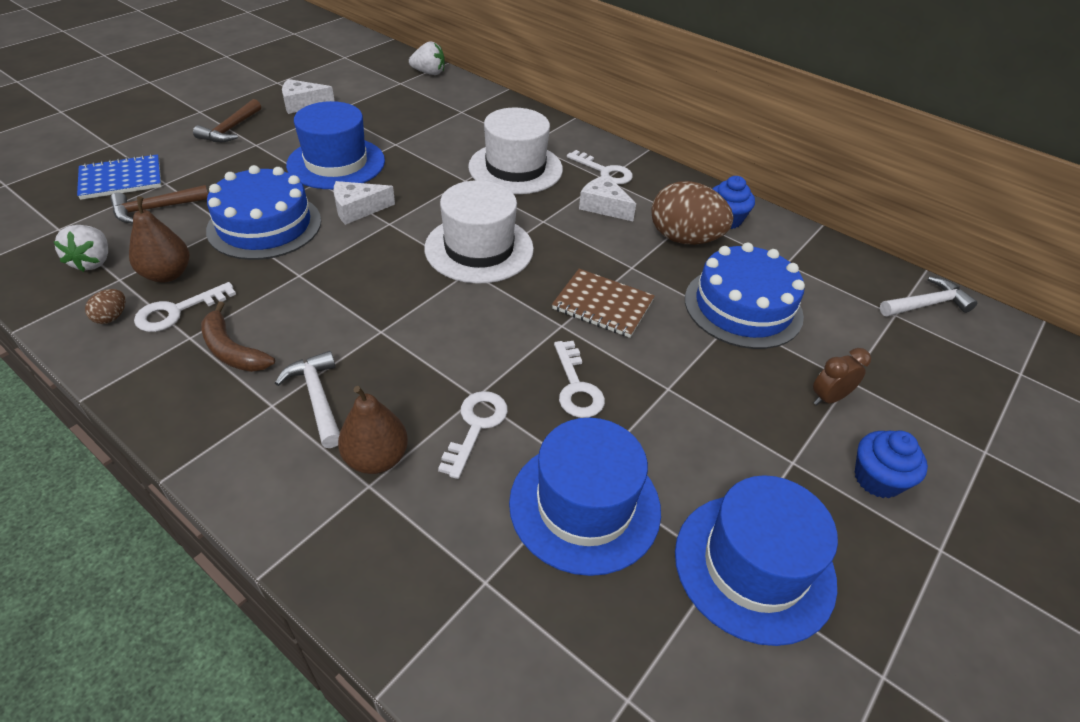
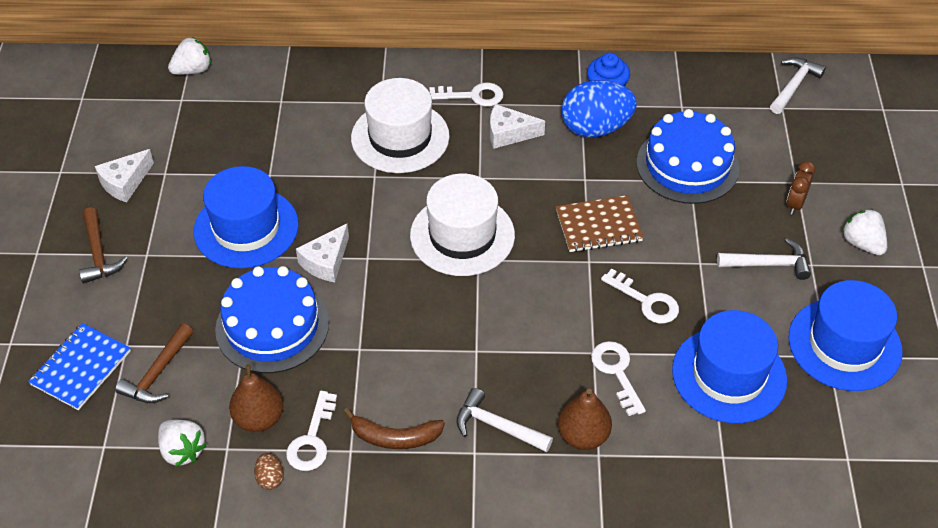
camera: 35 degrees left, 5 degrees up
(684, 239) = (595, 128): brown egg -> blue egg
(742, 432) = (768, 264): none -> white hammer
(877, 479) = (862, 243): blue cupcake -> white strawberry

